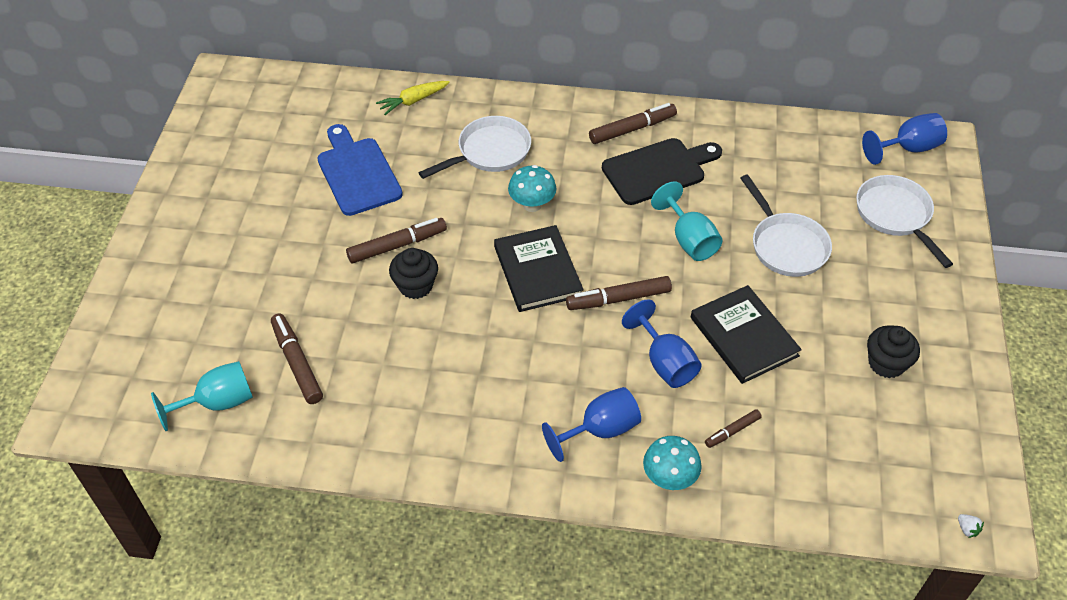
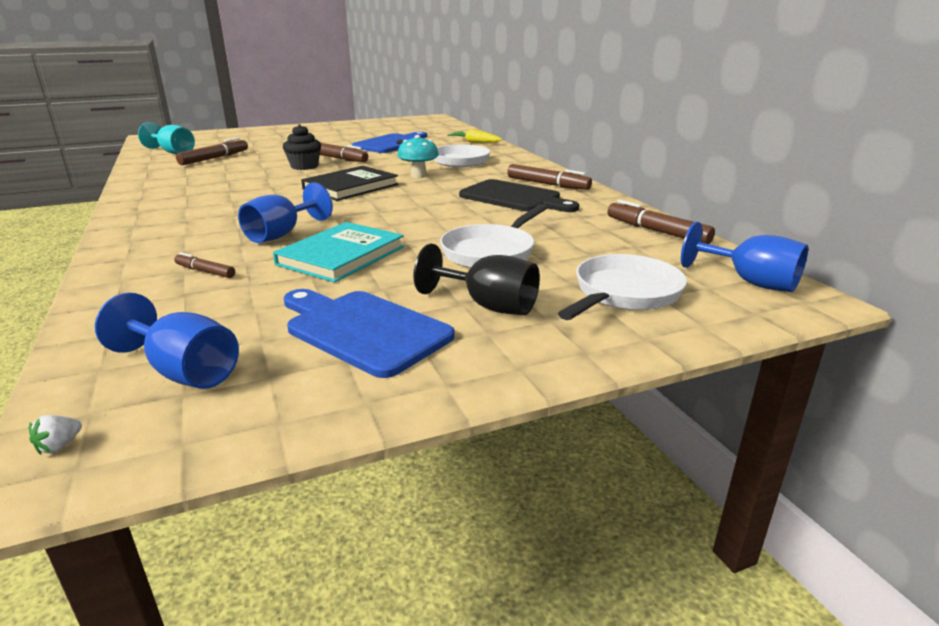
camera: 60 degrees right, 25 degrees down
(600, 430) = (186, 228): blue goblet -> blue goblet (184, 372)
(618, 299) = (345, 210): brown marker -> brown marker (657, 231)
(669, 478) = (133, 258): turquoise mushroom -> none
(689, 240) = (445, 219): turquoise goblet -> none
(744, 336) = (341, 256): black book -> turquoise book
(881, 289) = (488, 306): none -> black goblet
(886, 363) = (363, 329): black cupcake -> blue cutting board

